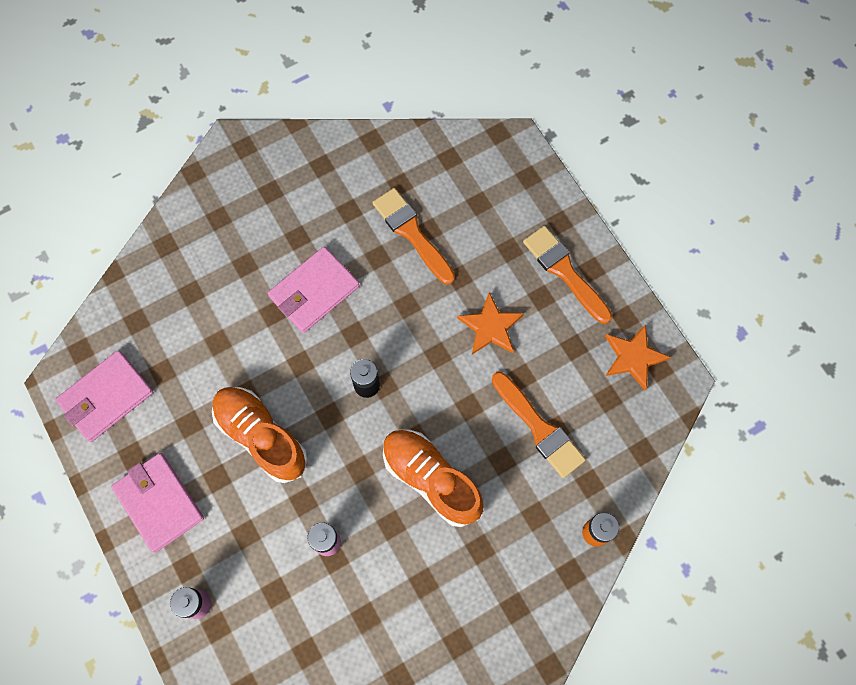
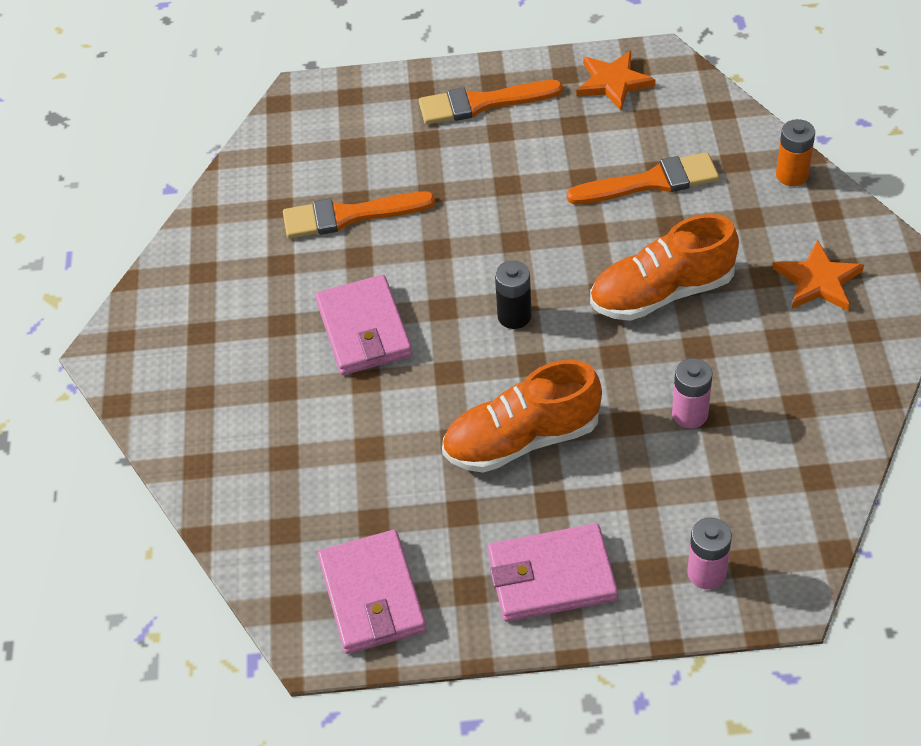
camera: 60 degrees left, 20 degrees down
(490, 327) = (509, 184): orange star -> orange star (818, 281)

